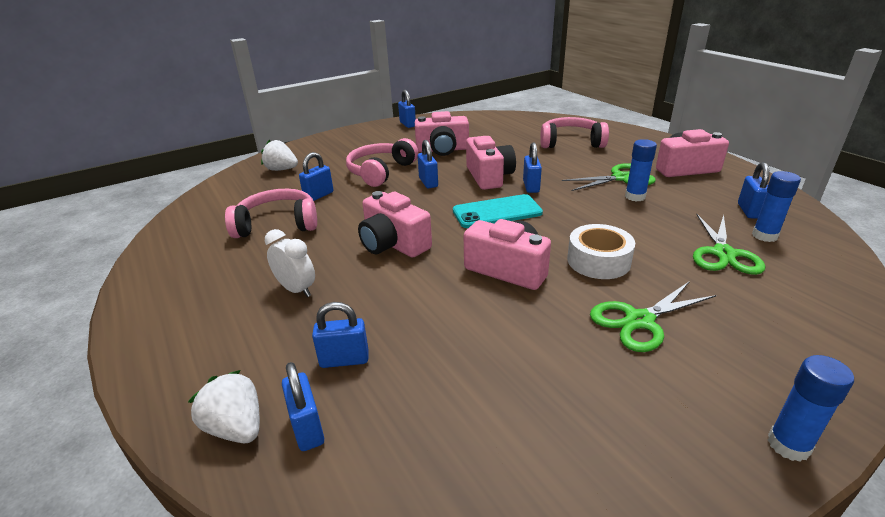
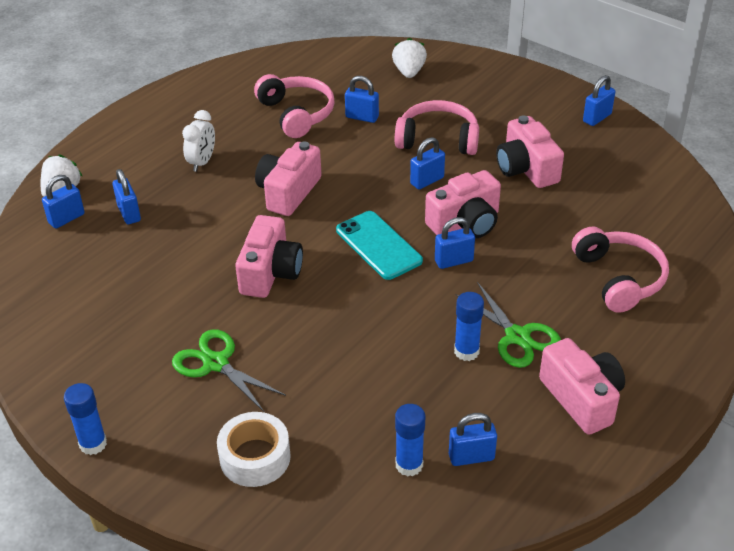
camera: 70 degrees right, 10 degrees up
(598, 261) = (305, 331): white tape -> white tape (255, 457)
(723, 254) = (353, 425): green scissors -> none

